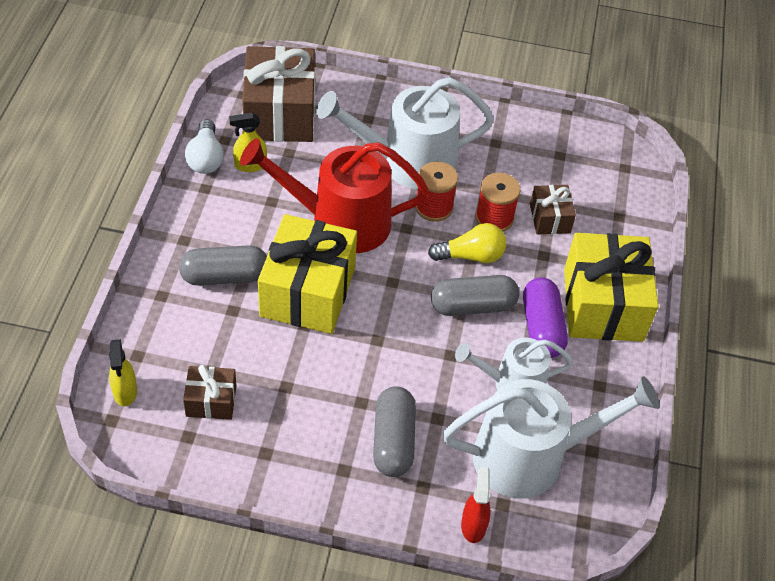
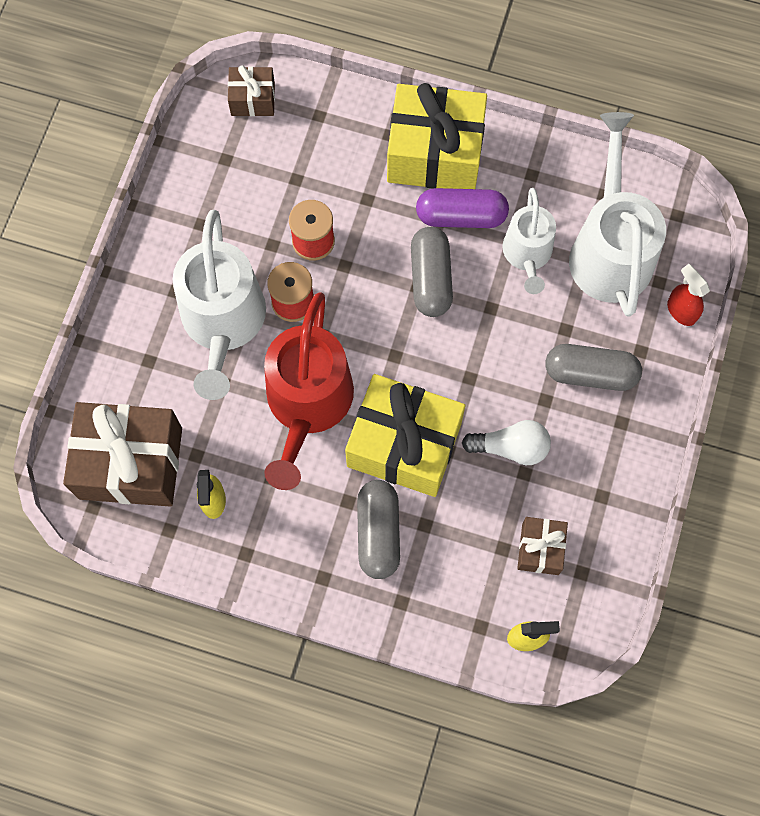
camera: 80 degrees left, 20 degrees up
(206, 158) = (198, 553): white light bulb -> white light bulb (511, 447)
(471, 256) = (364, 272): yellow light bulb -> none
(473, 525) = (681, 311): red spray bottle -> red spray bottle turned 45 degrees clockwise
(549, 218) = (317, 185): brown gift -> brown gift (253, 99)

